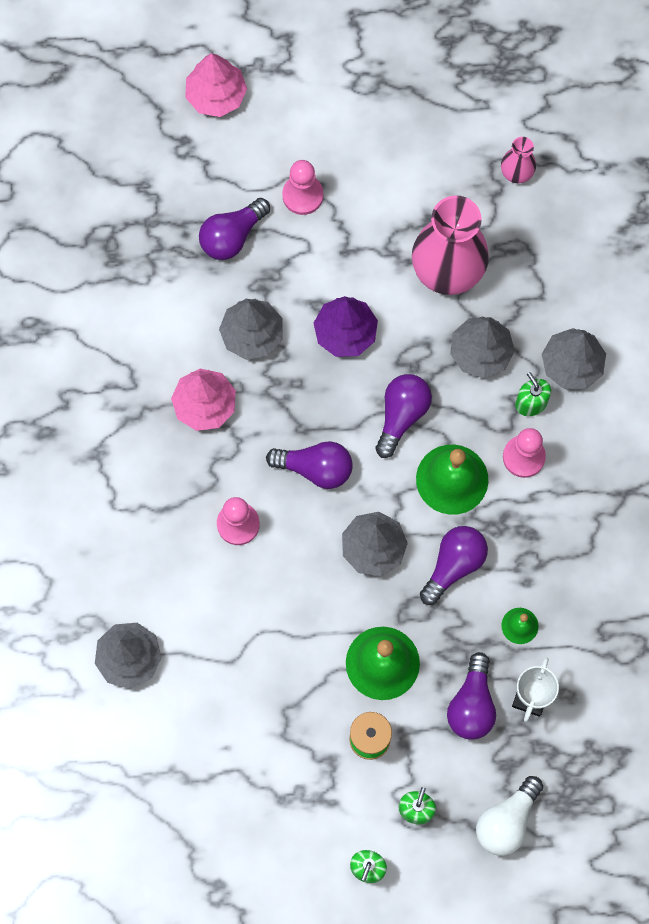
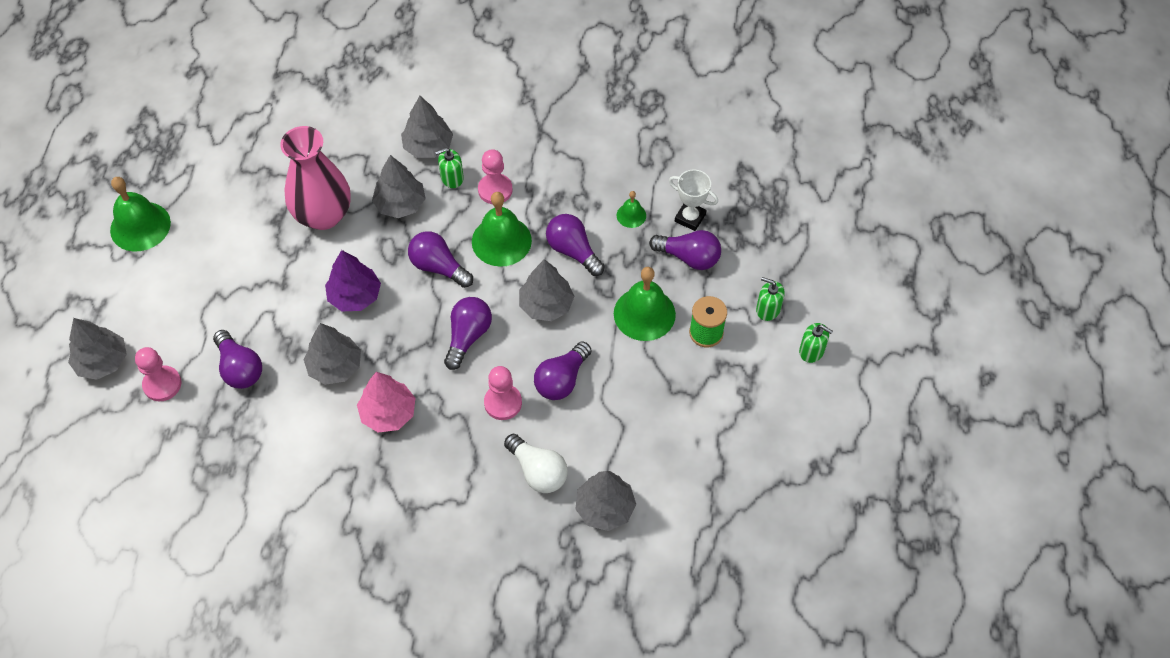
camera: 80 degrees left, 15 degrees down
(216, 95) = (102, 361): pink tree -> grey tree
(278, 583) = (562, 380): none -> purple light bulb
(302, 195) = (221, 308): pink pawn -> pink pawn (162, 384)
(393, 77) = (140, 226): none -> green bell
(506, 821) = (785, 249): white light bulb -> white light bulb (538, 471)
(516, 172) = (256, 155): pink vase -> none

